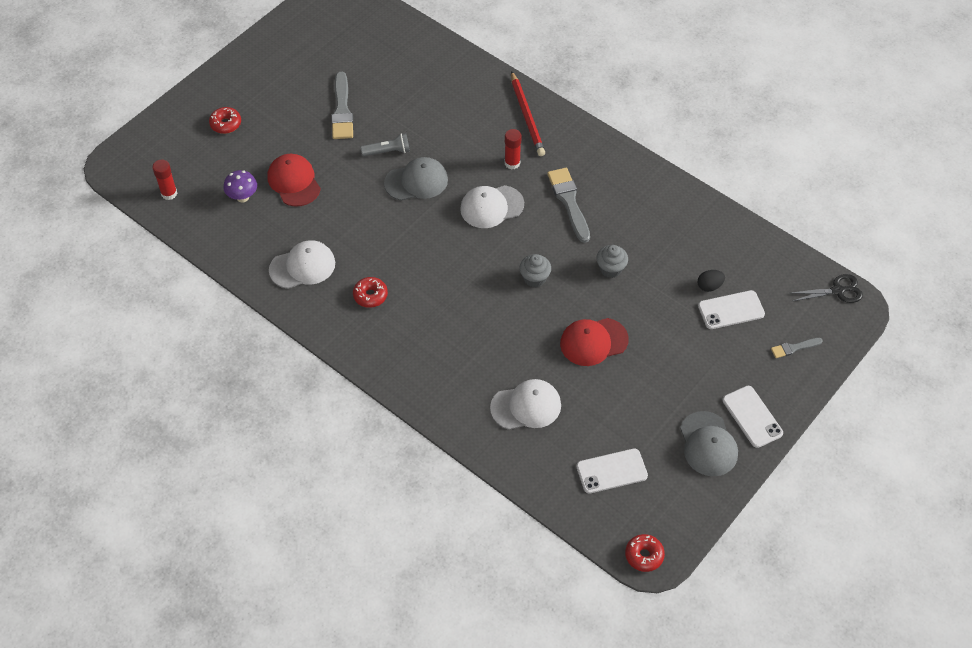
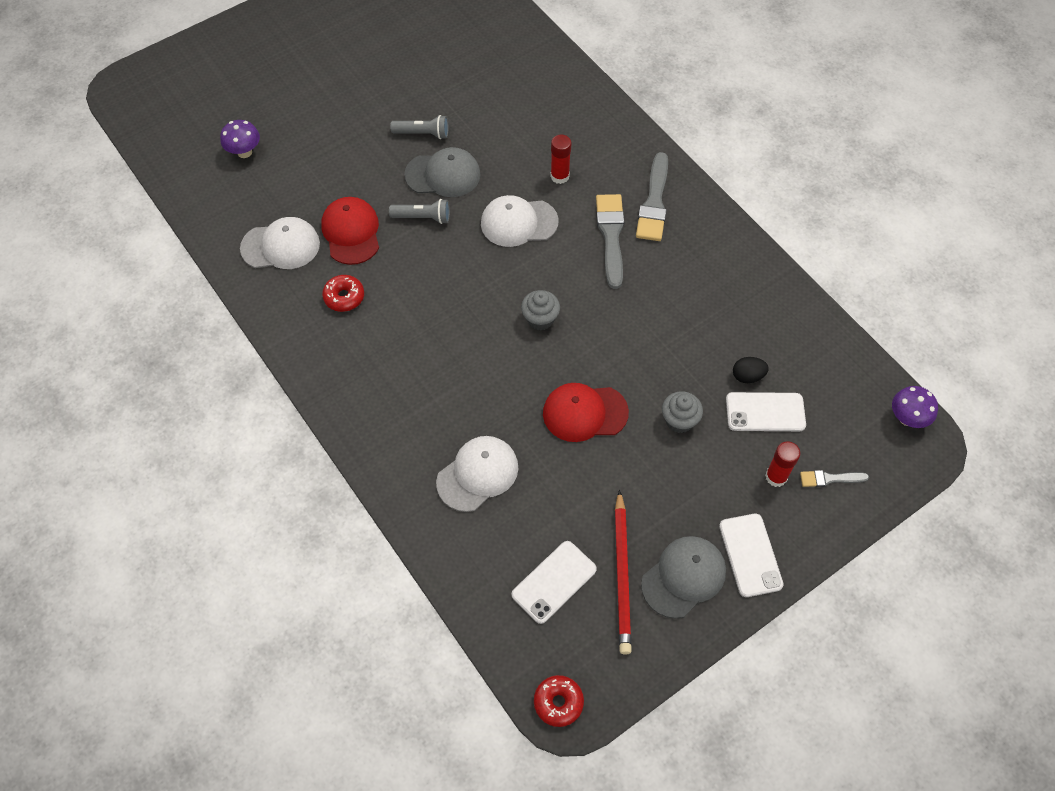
camera: 15 degrees right, 5 degrees up
(169, 193) = (167, 131): red glue stick -> red glue stick (776, 477)
(226, 124) = (256, 66): red donut -> none
(294, 182) = (306, 146): red cap -> red cap (351, 232)
(342, 110) = (388, 76): grey brush -> grey brush (654, 202)
(412, 219) = (423, 217): none -> grey flashlight
(526, 406) = (478, 474): white cap -> white cap turned 45 degrees counterclockwise
(527, 116) = (595, 125): red pencil -> red pencil (622, 574)
(610, 269) = (634, 328): grey cupcake -> grey cupcake (679, 420)
(611, 471) = (554, 582): white phone -> white phone turned 45 degrees counterclockwise
(708, 444) = (684, 577): grey cap -> grey cap turned 135 degrees counterclockwise
(838, 291) = (907, 418): black scissors -> purple mushroom

